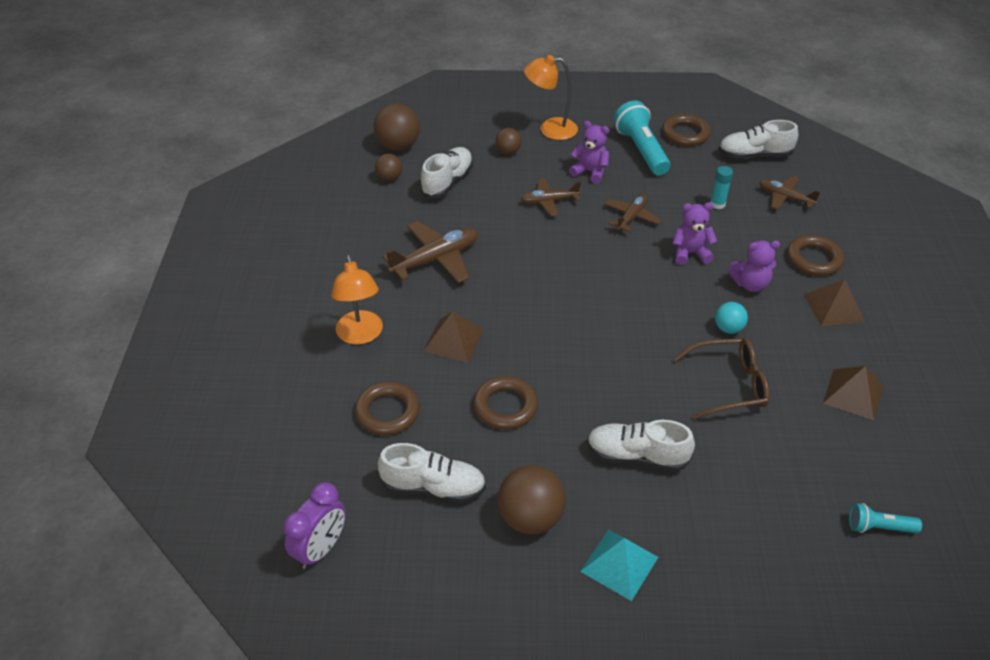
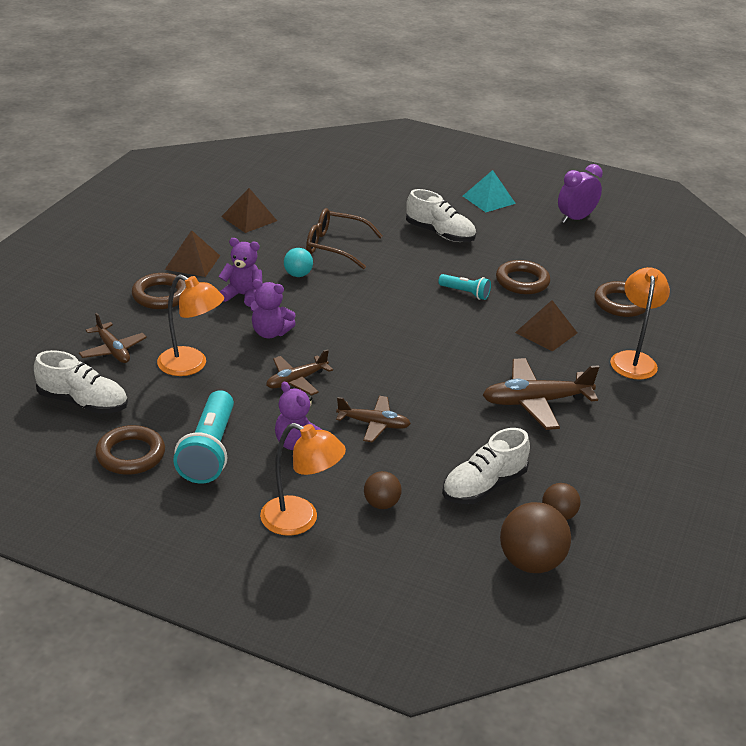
camera: 160 degrees left, 10 degrees down
(321, 549) = (685, 252): purple clock -> purple clock (575, 219)
(433, 487) = (597, 258): white shoe -> none
(530, 518) = (534, 229): brown ball -> none
(717, 204) = (191, 365): turquoise glue stick -> orange lamp
(878, 527) = (313, 171): turquoise flashlight -> turquoise flashlight (465, 293)

